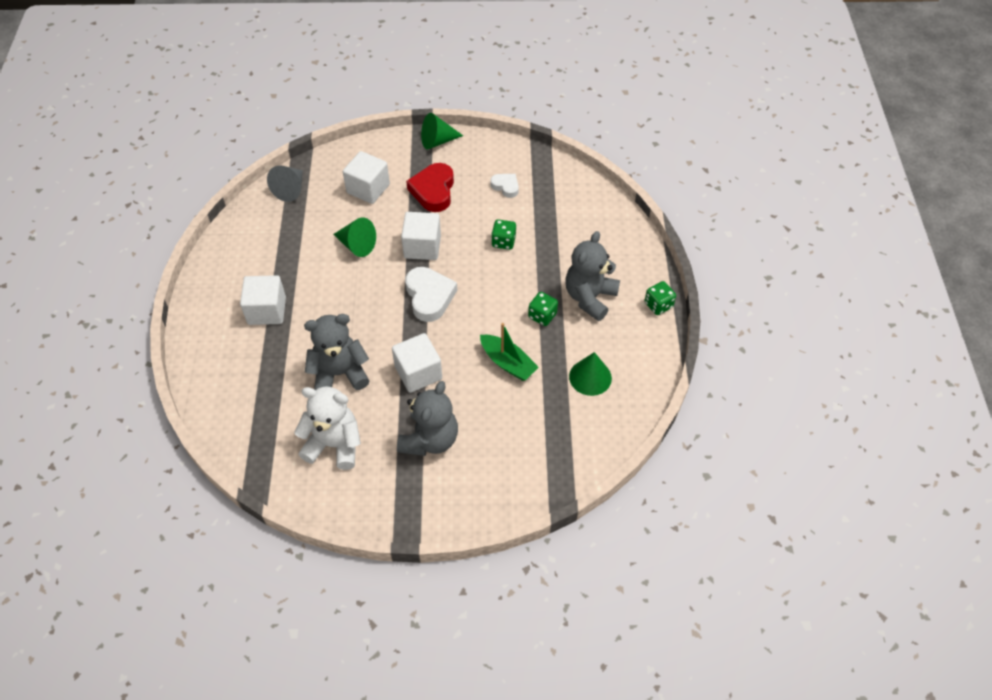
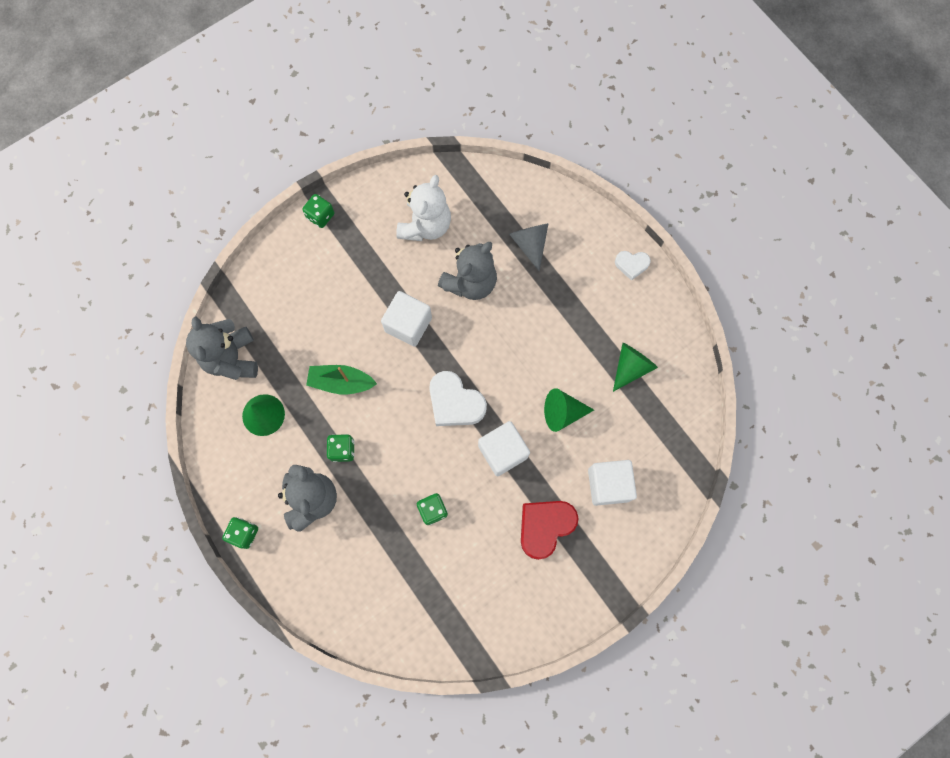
camera: 145 degrees right, 20 degrees up
(267, 310) = (578, 297): white cube -> none
(290, 189) = (679, 432): grey cone -> grey cone (530, 244)
(334, 444) = (425, 225): white teddy bear -> white teddy bear turned 45 degrees counterclockwise
(420, 516) = (320, 216): none -> green dice
(430, 439) = (356, 276): grey teddy bear -> grey teddy bear (232, 358)
(433, 191) = (545, 527): red heart -> red heart turned 105 degrees counterclockwise
(437, 141) = (593, 598): green cone -> green cone (630, 367)
(505, 186) = (479, 583): white heart -> white heart (631, 265)

